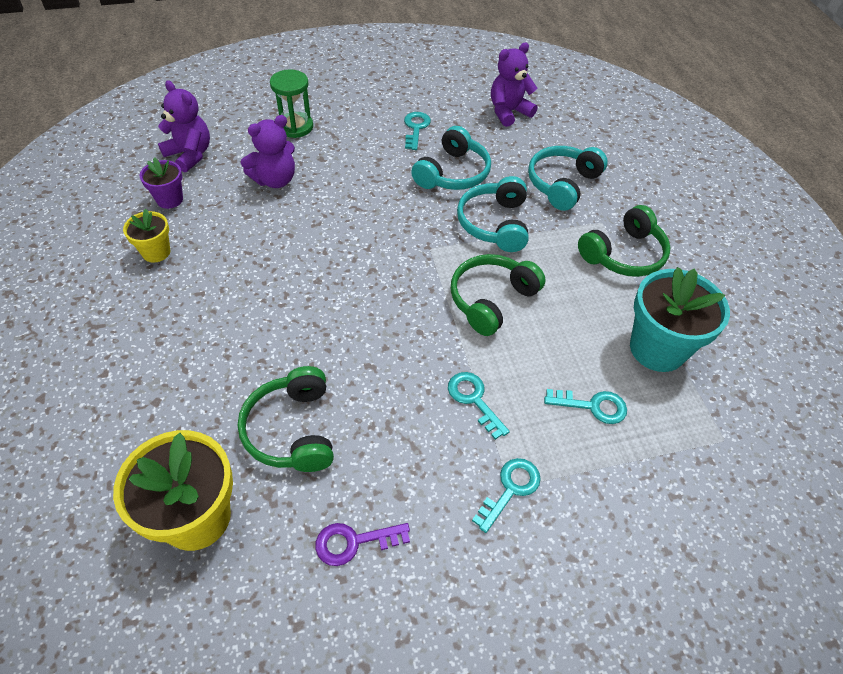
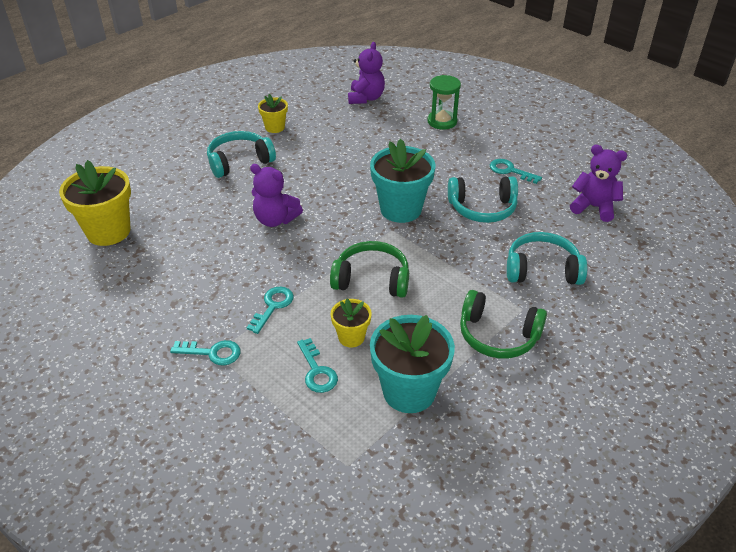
camera: 60 degrees right, 10 degrees down
(170, 199) = (320, 110): purple flower pot -> none
(275, 180) = (381, 138): purple teddy bear -> purple teddy bear (275, 219)
(292, 430) = (189, 238): green headphones -> none
(354, 542) = (129, 297): purple key -> none
(405, 226) = (401, 209): none -> turquoise flower pot
(416, 128) = (510, 171): turquoise key -> turquoise key turned 120 degrees counterclockwise
(494, 224) = (452, 250): turquoise headphones -> turquoise headphones (239, 161)
(562, 356) = (351, 337): none -> yellow flower pot

